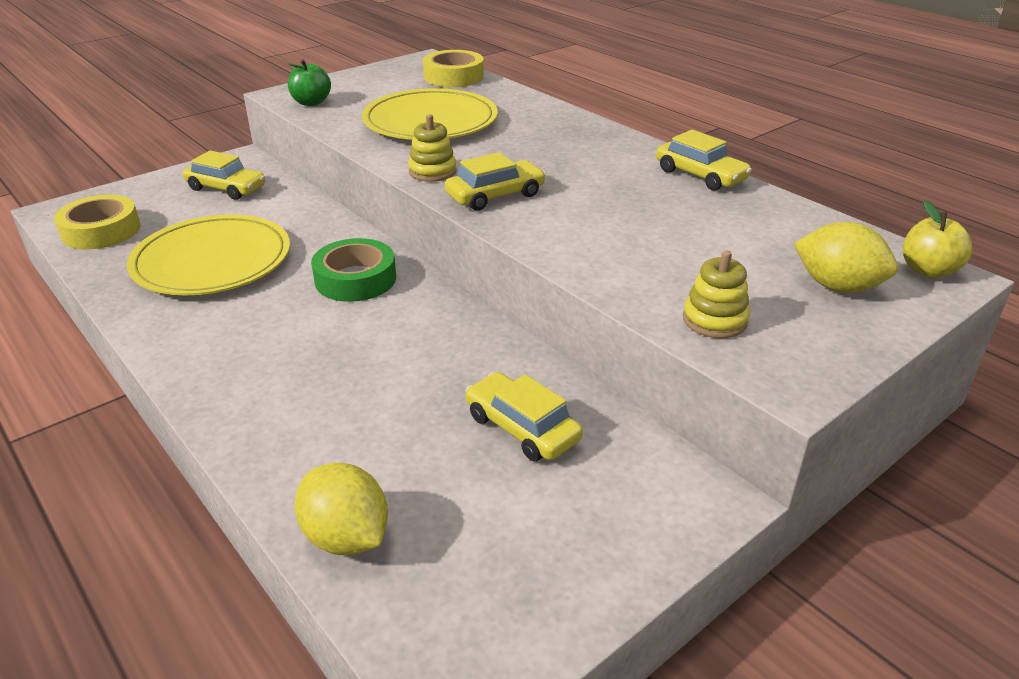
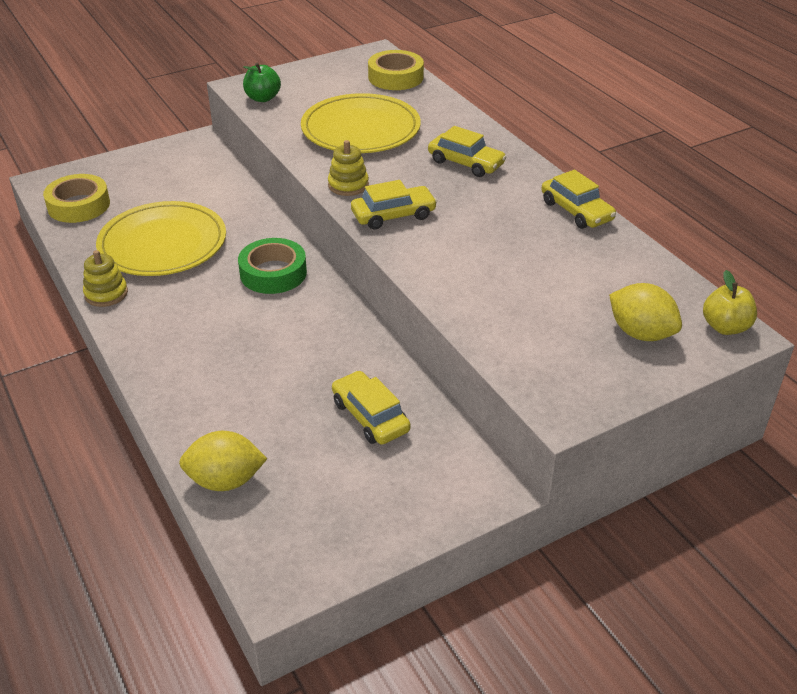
camera: 10 degrees right, 5 degrees up
(226, 188) = (183, 172): yellow car -> yellow car (466, 163)
(346, 537) = (225, 480): yellow lemon -> yellow lemon turned 60 degrees counterclockwise
(714, 320) = (527, 352): yellow stacking toy -> yellow stacking toy (106, 294)

